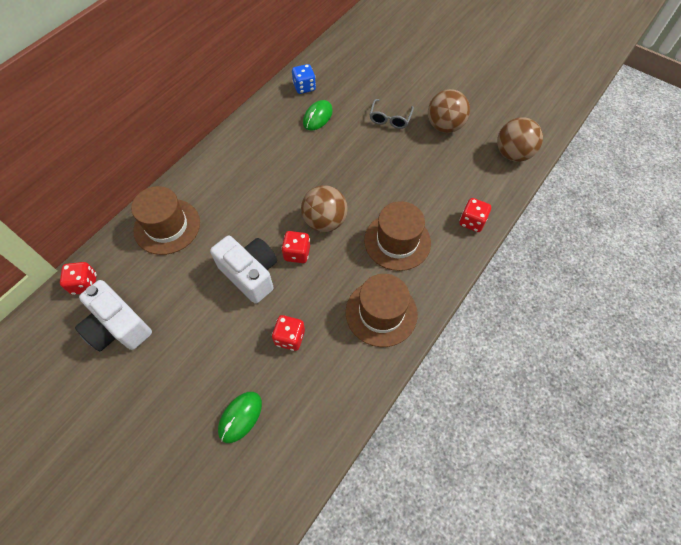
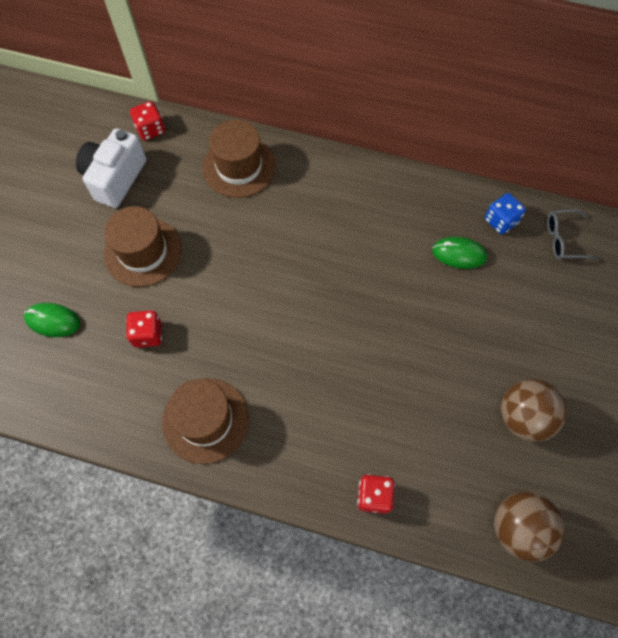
camera: 70 degrees right, 5 degrees up
(250, 274) = (209, 267): white camera -> none
(297, 253) = (251, 304): red dice -> none
(324, 221) = (305, 318): brown ball -> none
(390, 119) = (499, 341): grey glasses -> grey glasses (564, 240)
(397, 241) = (308, 409): brown hat -> brown hat (143, 252)

